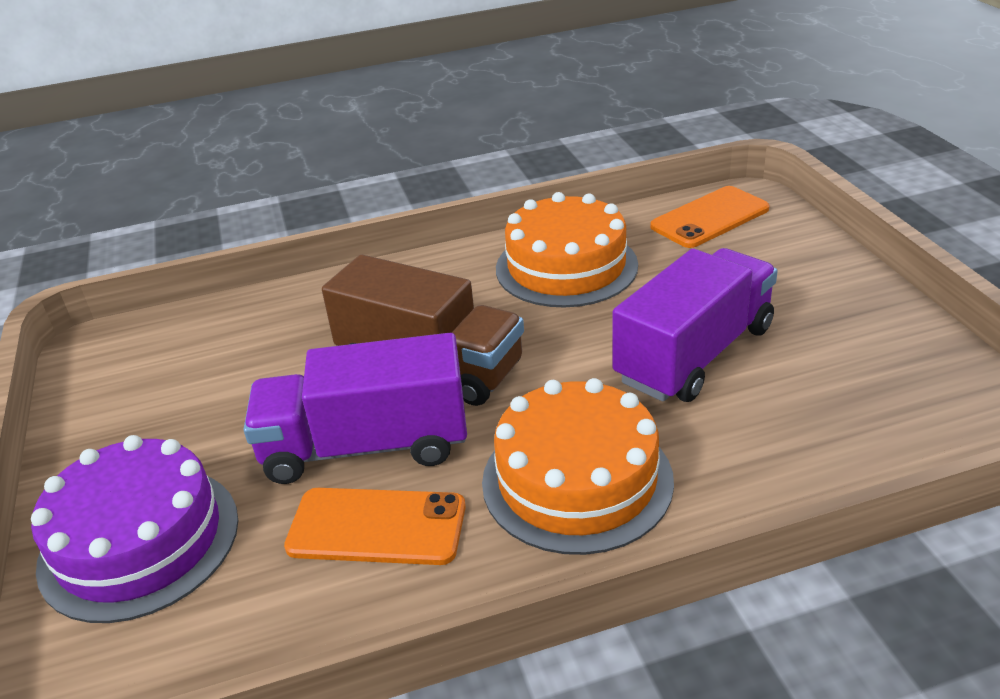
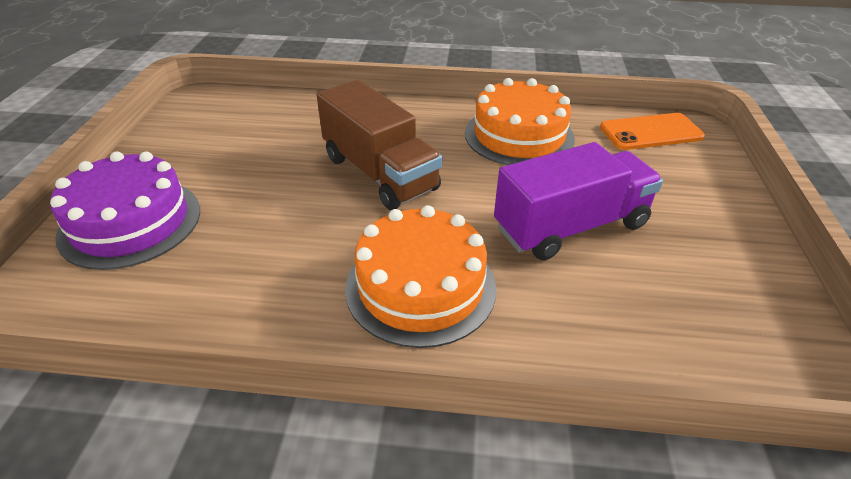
camera: 20 degrees right, 5 degrees up
(366, 446) = (301, 212): purple truck -> none
(377, 527) = (268, 267): orange phone -> none

